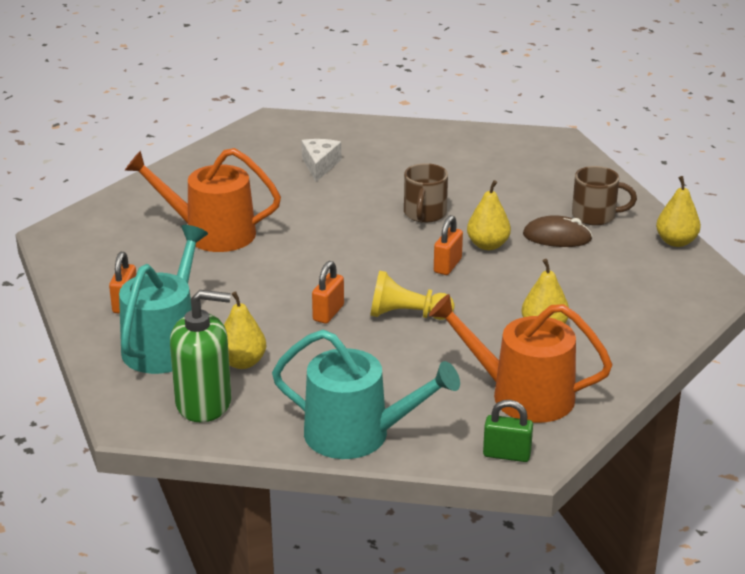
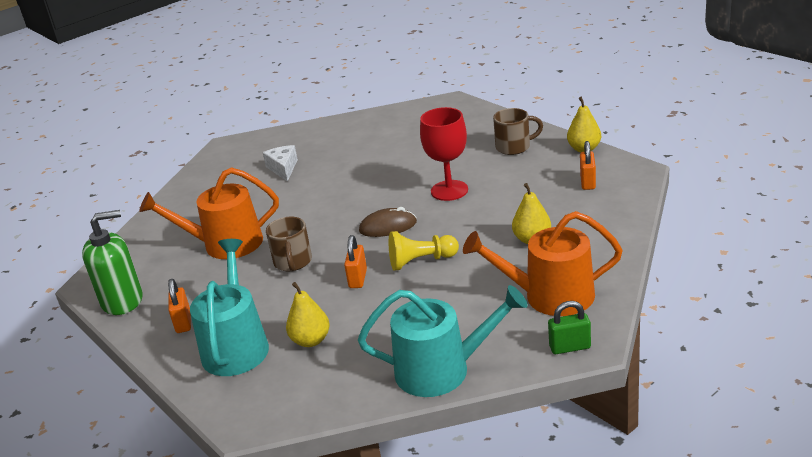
camera: 15 degrees left, 0 degrees up
(204, 403) = (298, 385): green soap dispenser -> green soap dispenser (122, 301)
(424, 214) = (387, 181): brown mug -> brown mug (293, 262)
(447, 265) = (428, 214): orange padlock -> orange padlock (587, 182)
(488, 245) = (449, 190): yellow pear -> red goblet
(557, 237) = (496, 170): brown mouse -> brown mouse (388, 227)

